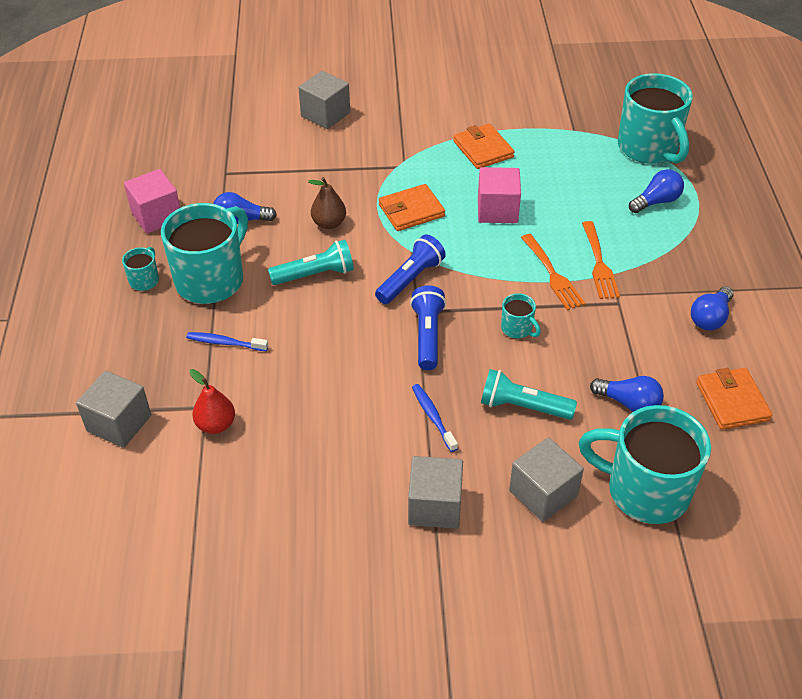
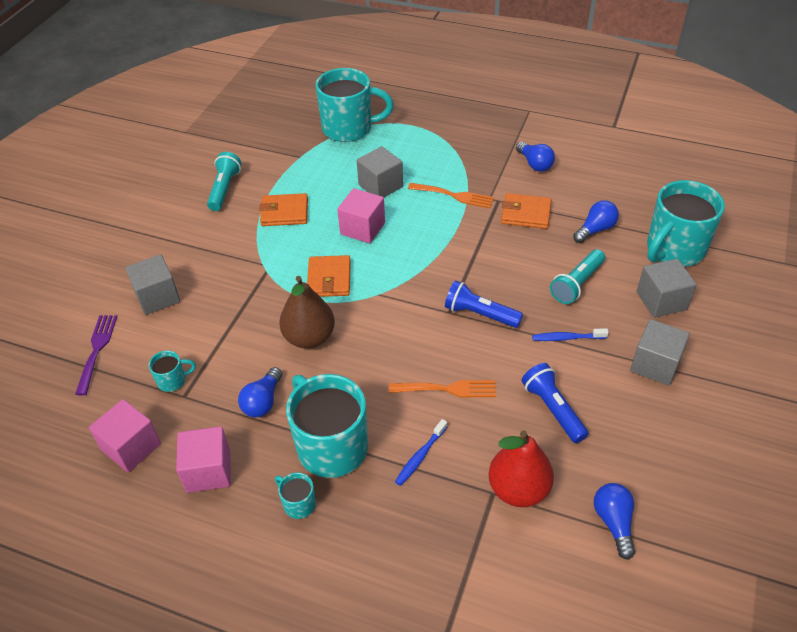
camera: 65 degrees left, 0 degrees up
(119, 423) = (485, 571): grey cube -> grey cube (380, 186)
(162, 165) = (131, 447): none -> pink cube
(216, 425) = (518, 489): red pear -> red pear, size x1.58
(249, 106) = (97, 350): none -> purple fork
(315, 275) = (369, 366): turquoise flashlight -> turquoise flashlight (224, 189)
(329, 223) = (309, 337): brown pear -> brown pear, size x1.58
(410, 279) = (411, 305): blue flashlight -> blue flashlight (553, 409)
(517, 329) = (498, 261): turquoise mug -> turquoise mug (173, 380)
(552, 274) = (451, 223): orange fork -> orange fork (447, 389)
(656, 201) = (407, 145): blue light bulb -> blue light bulb (613, 522)
(732, 401) = (612, 183): orange wallet -> orange wallet (525, 213)

